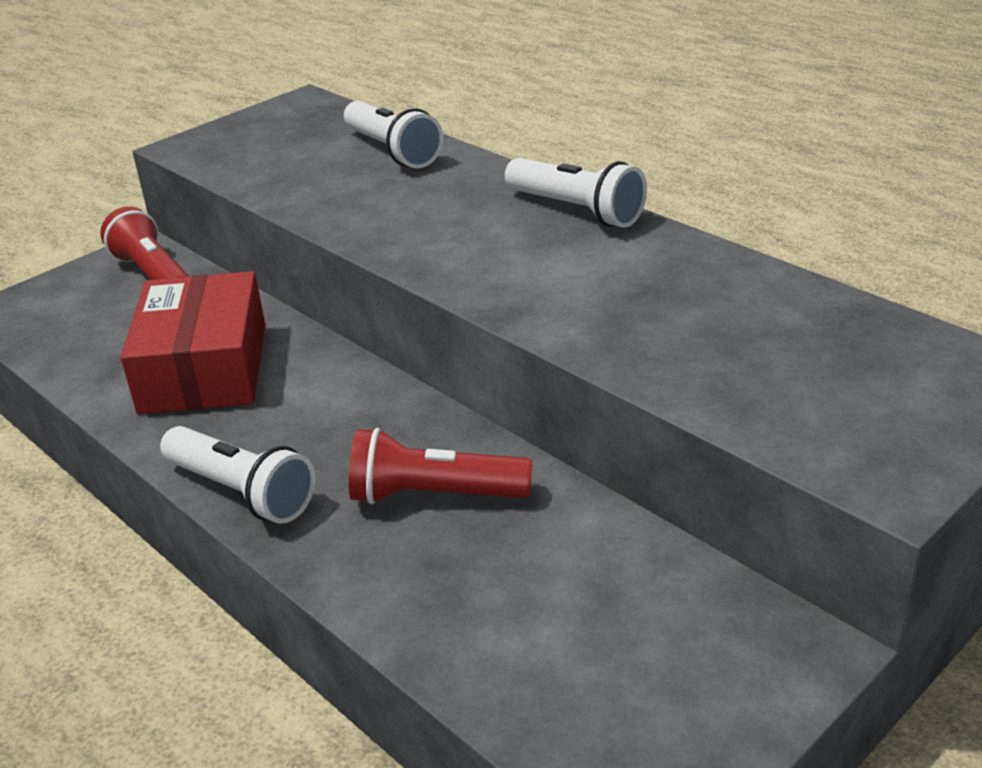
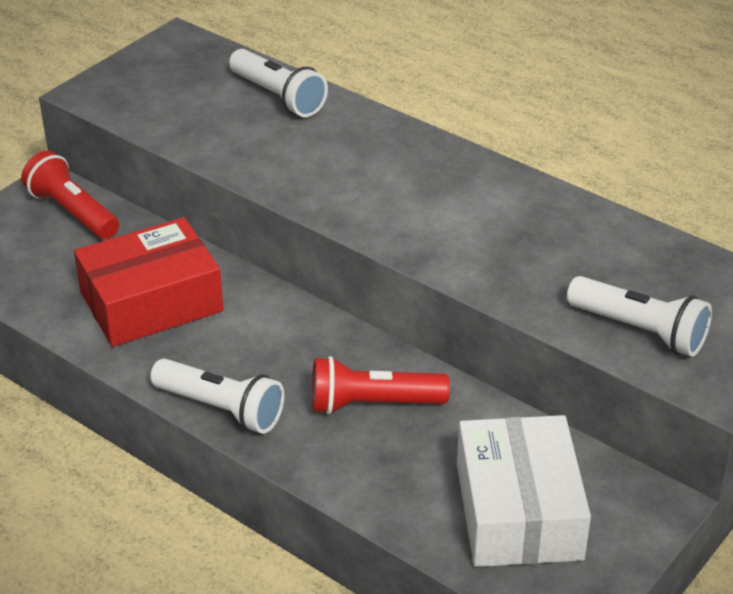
camera: 10 degrees left, 5 degrees up
(204, 368) = (151, 302): red box -> red box turned 75 degrees clockwise
(577, 210) = (451, 158): white flashlight -> white flashlight (640, 330)
(600, 647) = (518, 511): none -> white box

